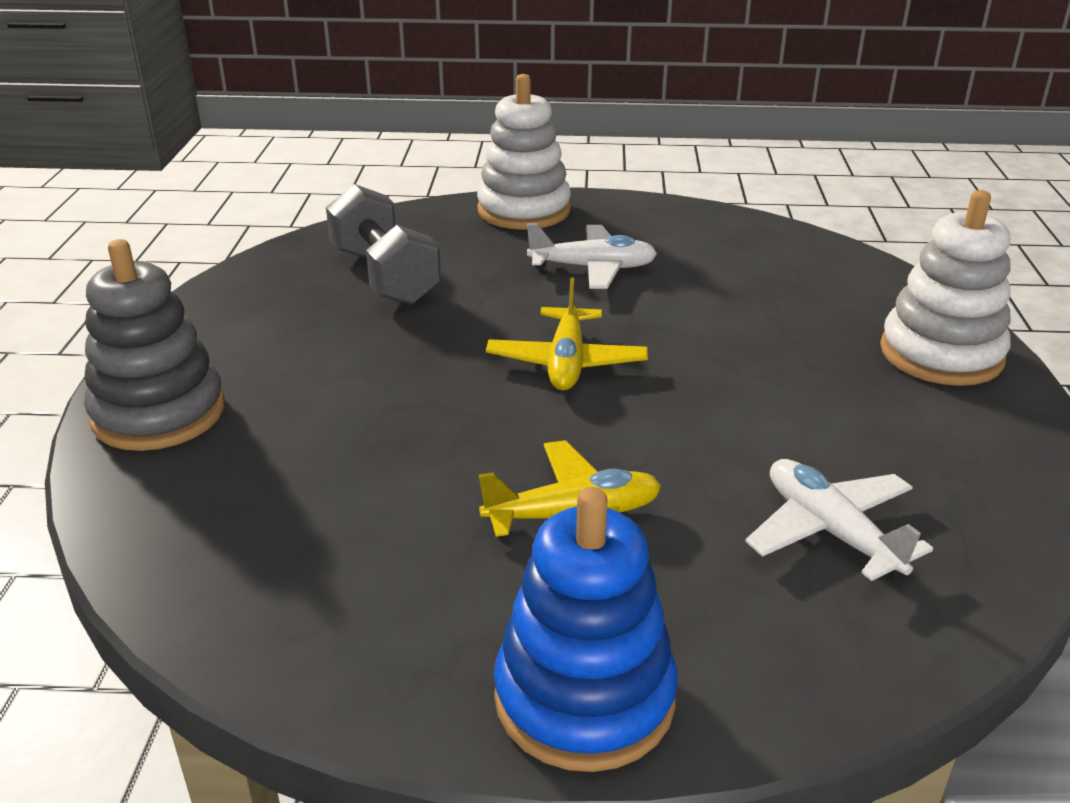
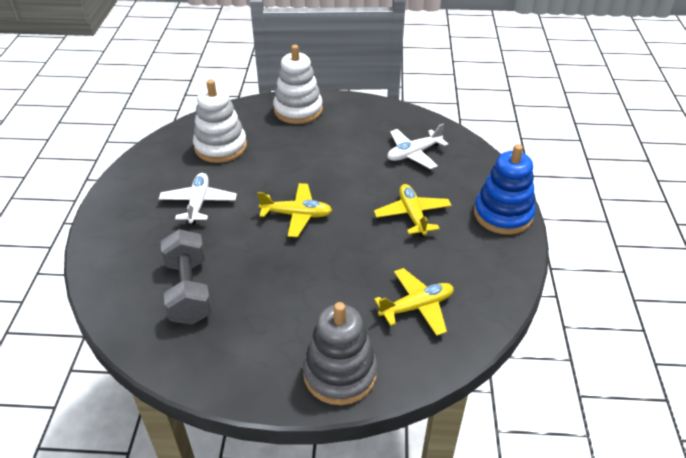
camera: 90 degrees left, 10 degrees up
(280, 508) = (417, 307): none -> yellow plane
(384, 276) = (189, 291): grey dumbbell -> grey dumbbell turned 75 degrees counterclockwise
(524, 210) = (110, 230): white stacking toy -> white stacking toy (220, 147)

